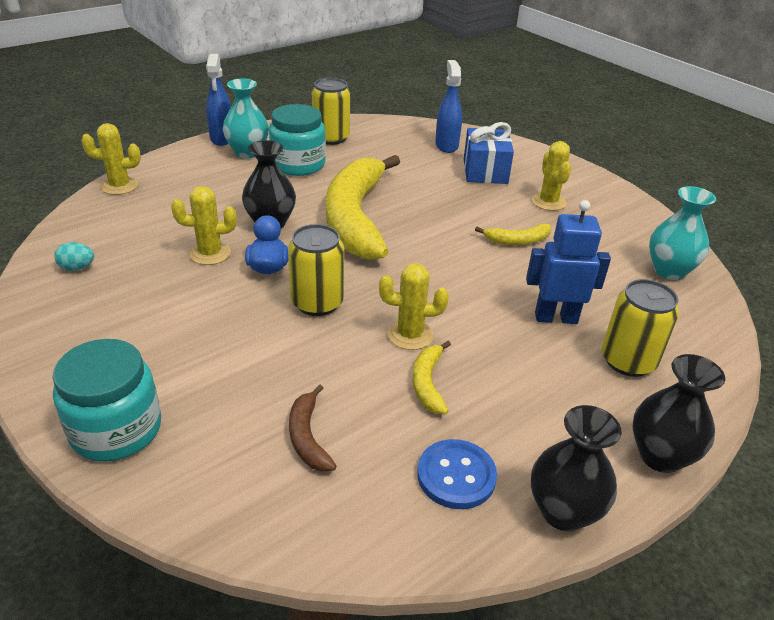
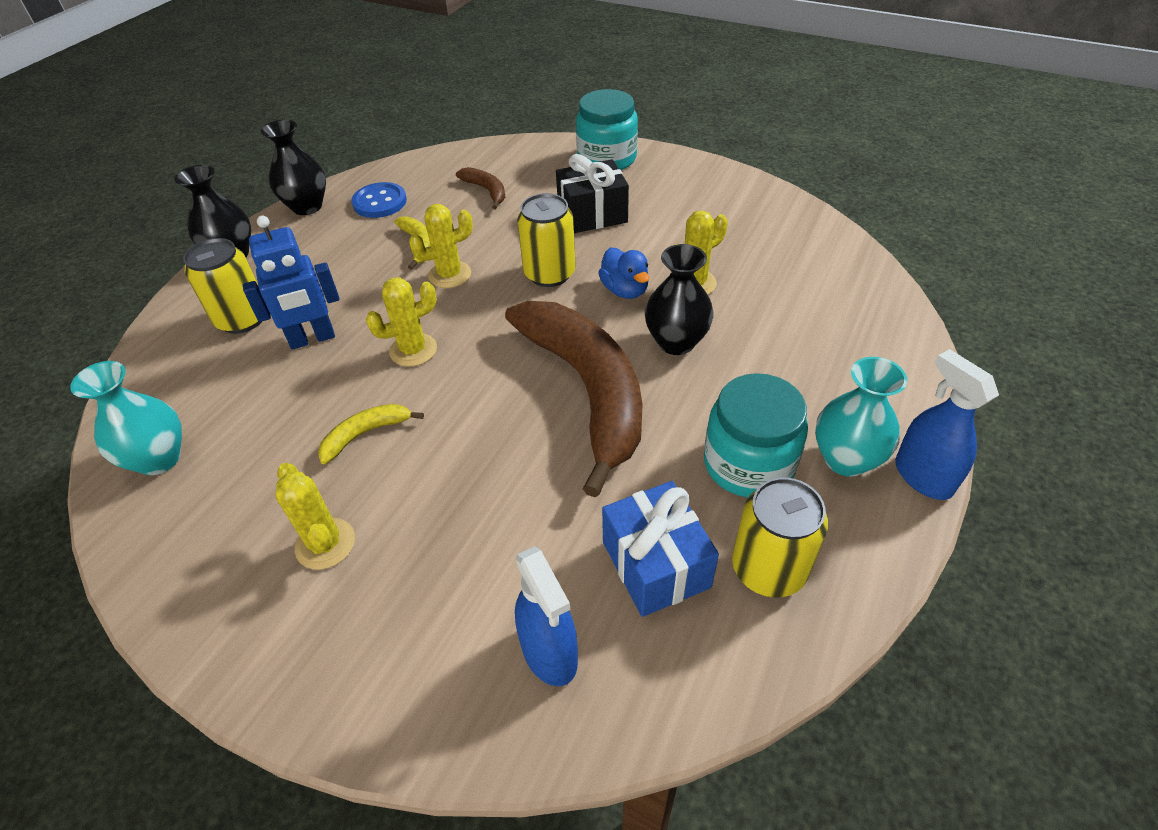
camera: 160 degrees right, 10 degrees up
(77, 268) = (785, 229): turquoise egg -> none
(119, 186) = (900, 325): yellow cactus -> yellow cactus (413, 350)
(220, 350) = (592, 215): none -> black gift
(356, 218) = (587, 390): yellow banana -> brown banana
(485, 171) = (448, 589): blue gift -> blue gift (656, 564)

